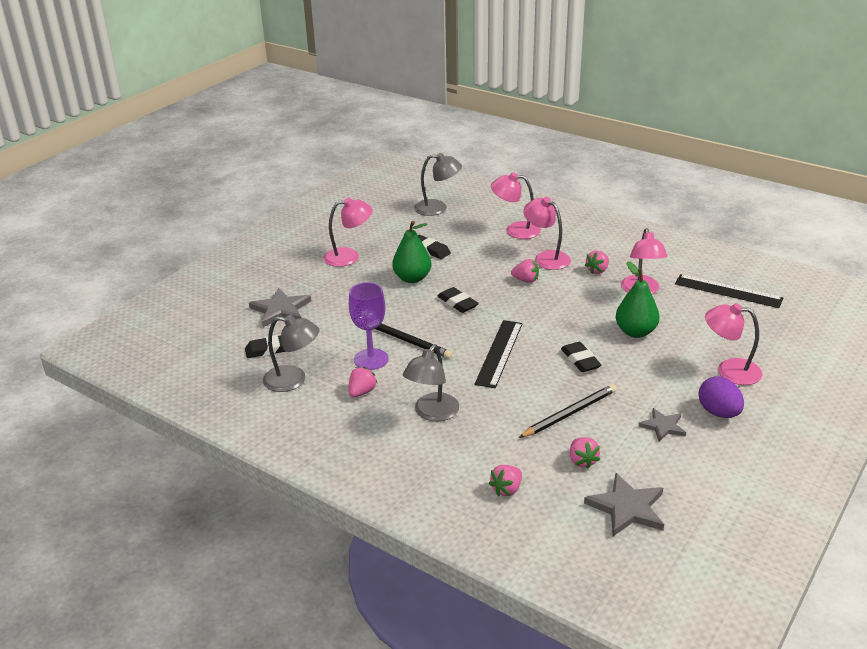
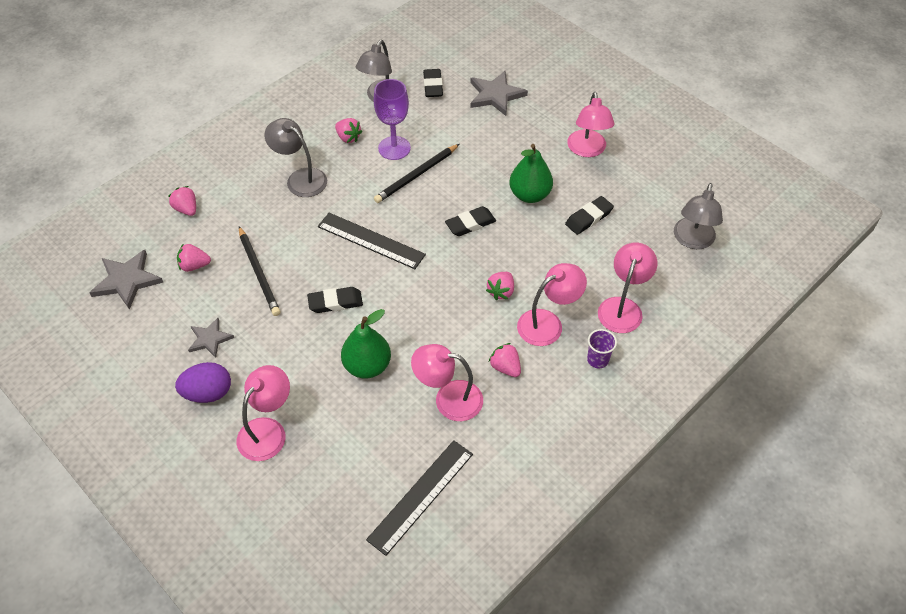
camera: 100 degrees right, 20 degrees up
(568, 236) = (597, 360): none -> purple cup

